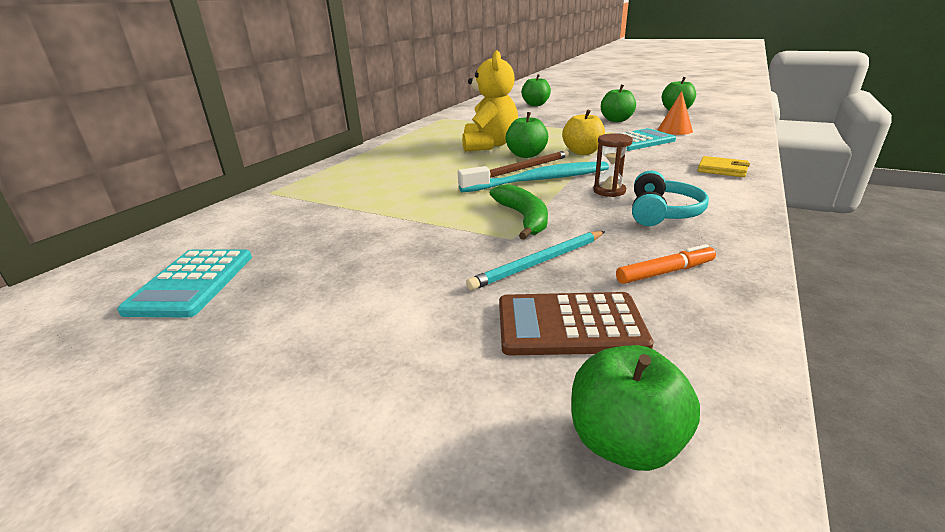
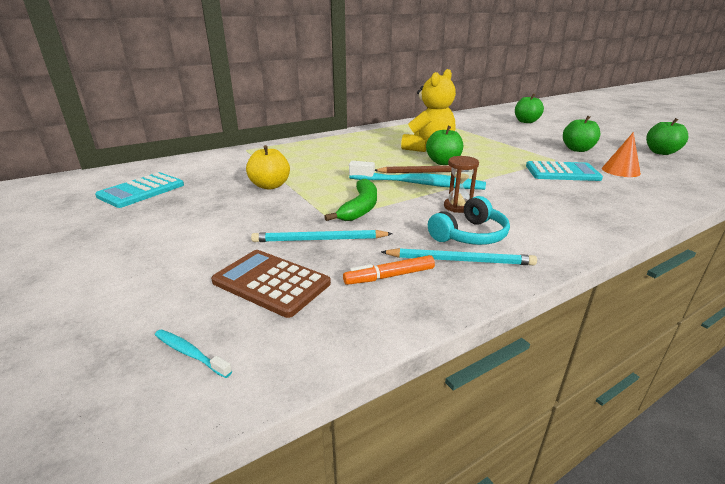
camera: 30 degrees right, 0 degrees up
(582, 152) = (493, 170): yellow apple -> yellow apple (270, 186)
(624, 442) = (190, 353): green apple -> turquoise toothbrush
(665, 272) = (389, 276): orange marker -> orange marker turned 150 degrees clockwise
(693, 236) = (459, 260): none -> turquoise pencil
(722, 170) = (597, 217): yellow wallet -> none

